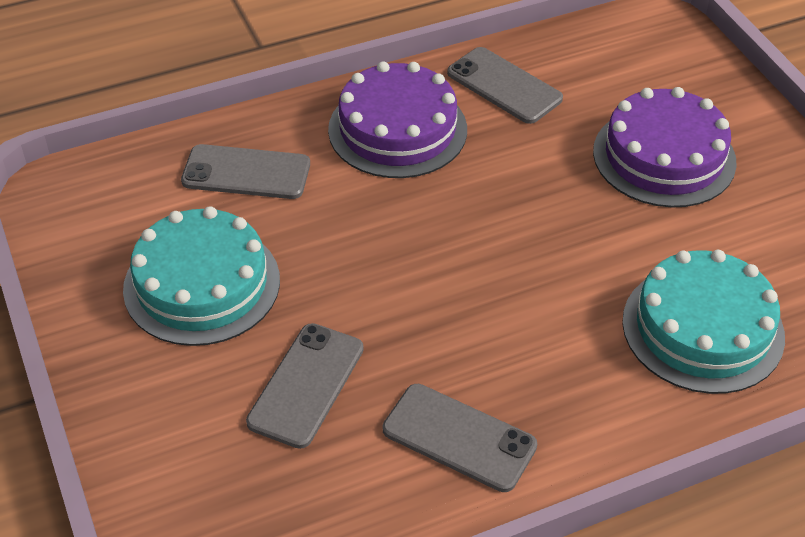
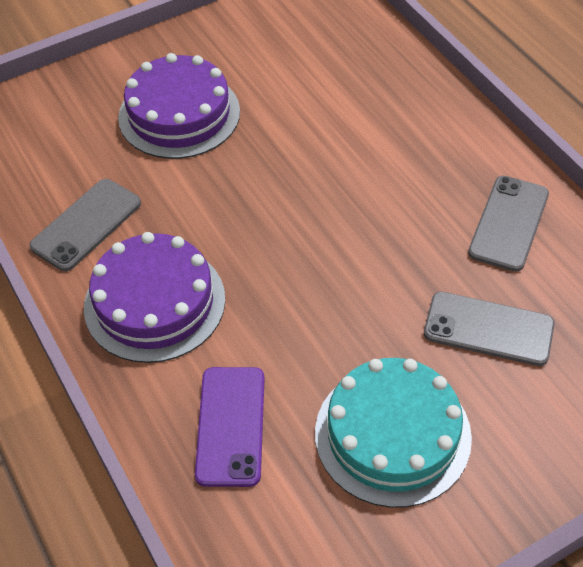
camera: 95 degrees left, 5 degrees up
(246, 173) = (231, 426): grey phone -> purple phone
(702, 328) = (365, 93): turquoise cake -> none

